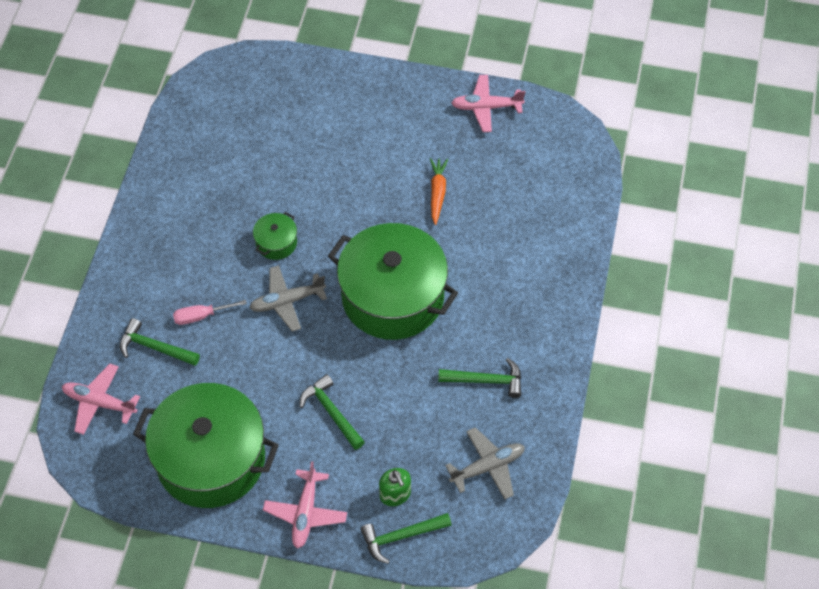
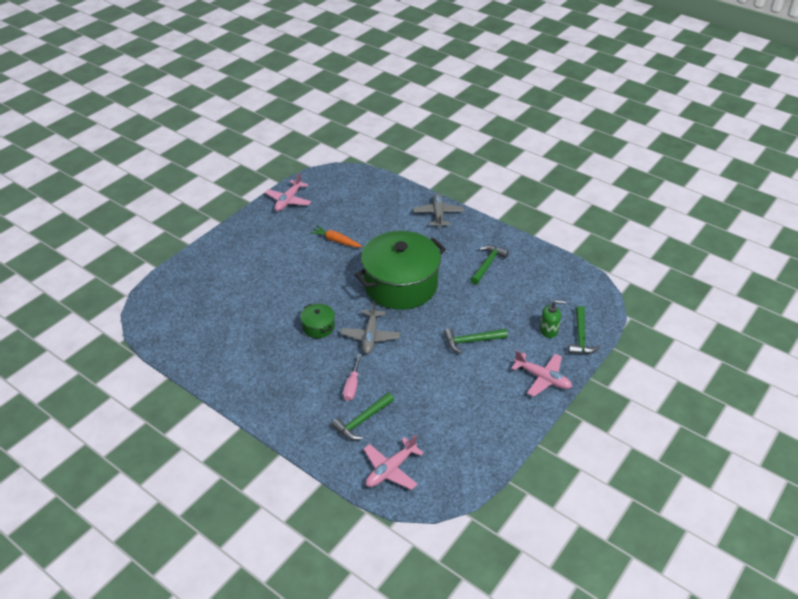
camera: 65 degrees left, 15 degrees down
(211, 459) = (475, 416): green pot -> none
(487, 467) = (548, 283): grey plane -> grey plane (438, 214)

